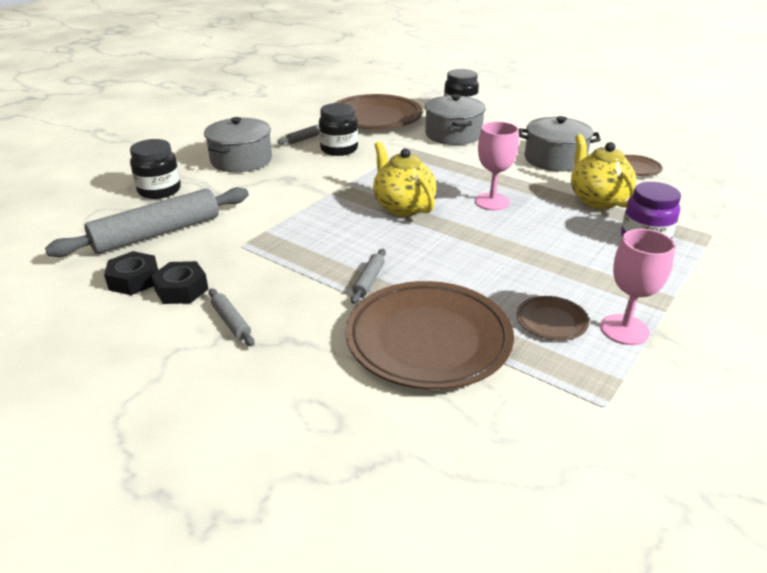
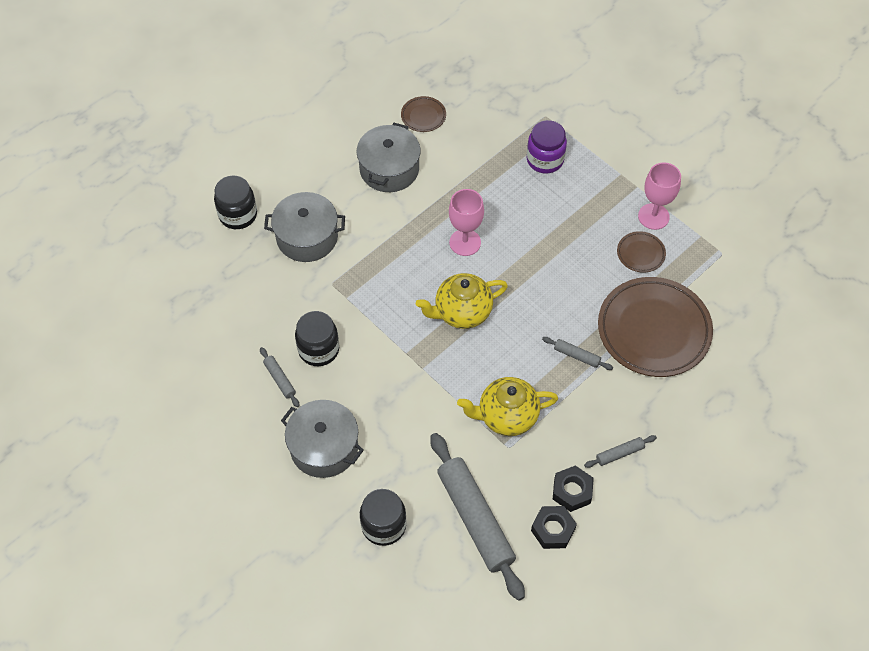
camera: 80 degrees left, 25 degrees up
(375, 118) = (237, 302): brown plate -> none
(597, 200) = (476, 166): yellow teapot -> yellow teapot (506, 416)

